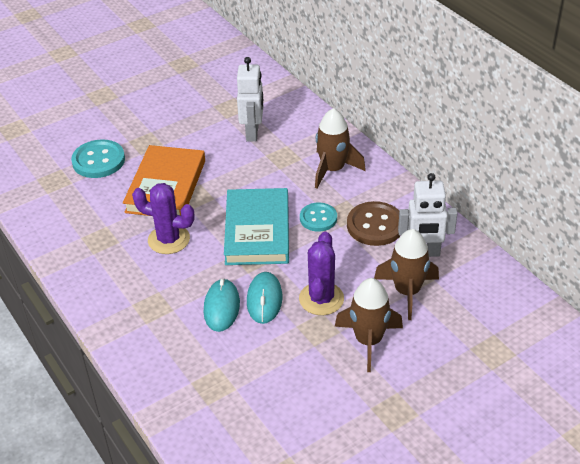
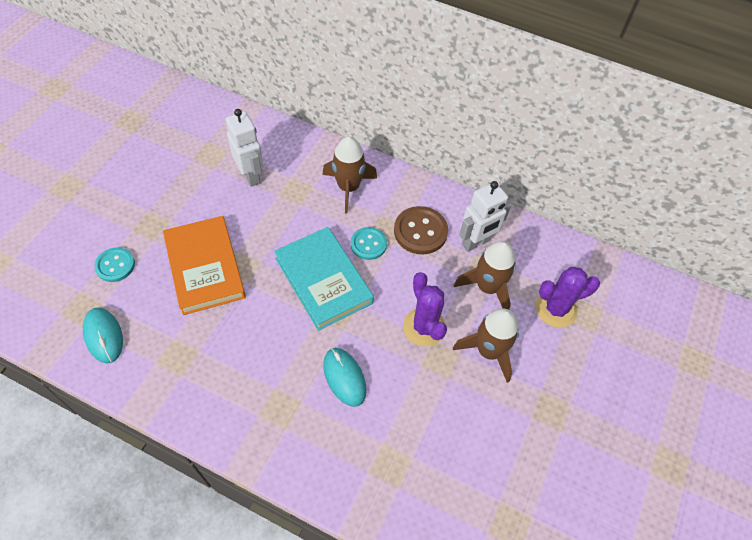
camera: 35 degrees left, 15 degrees up
(98, 161) = (115, 265): turquoise button -> turquoise button, size x0.67
(168, 240) = (247, 326): purple cactus -> purple cactus (556, 309)
(264, 300) = (377, 351): turquoise mouse -> turquoise mouse (103, 336)

